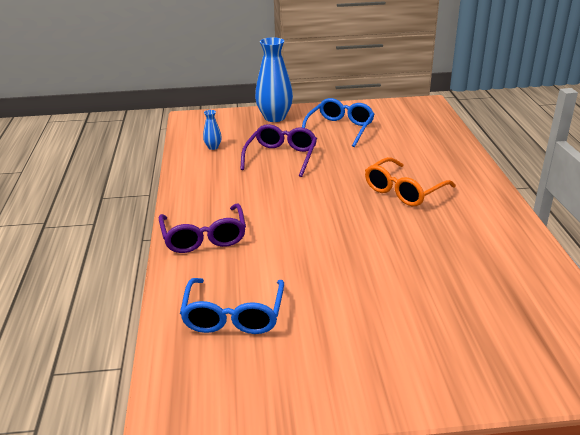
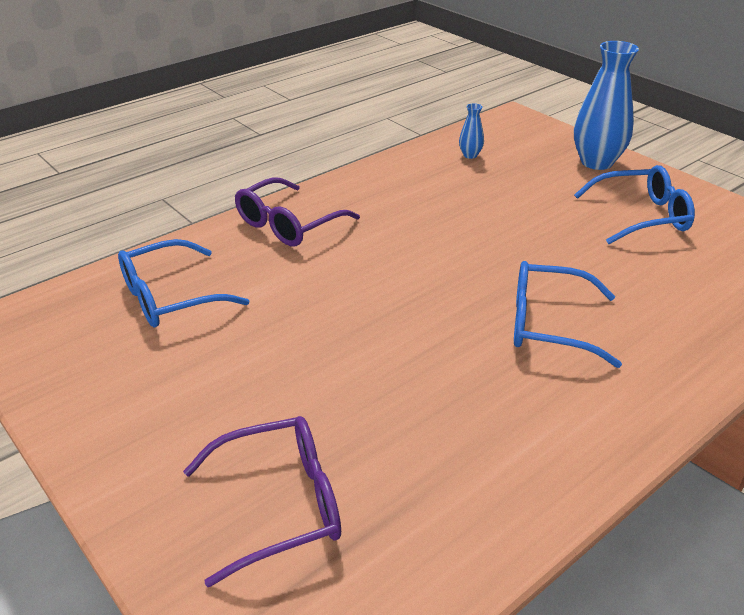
camera: 55 degrees right, 5 degrees up
(281, 157) = (508, 203): purple glasses -> purple glasses (280, 505)
(404, 191) = (548, 324): orange glasses -> blue glasses

